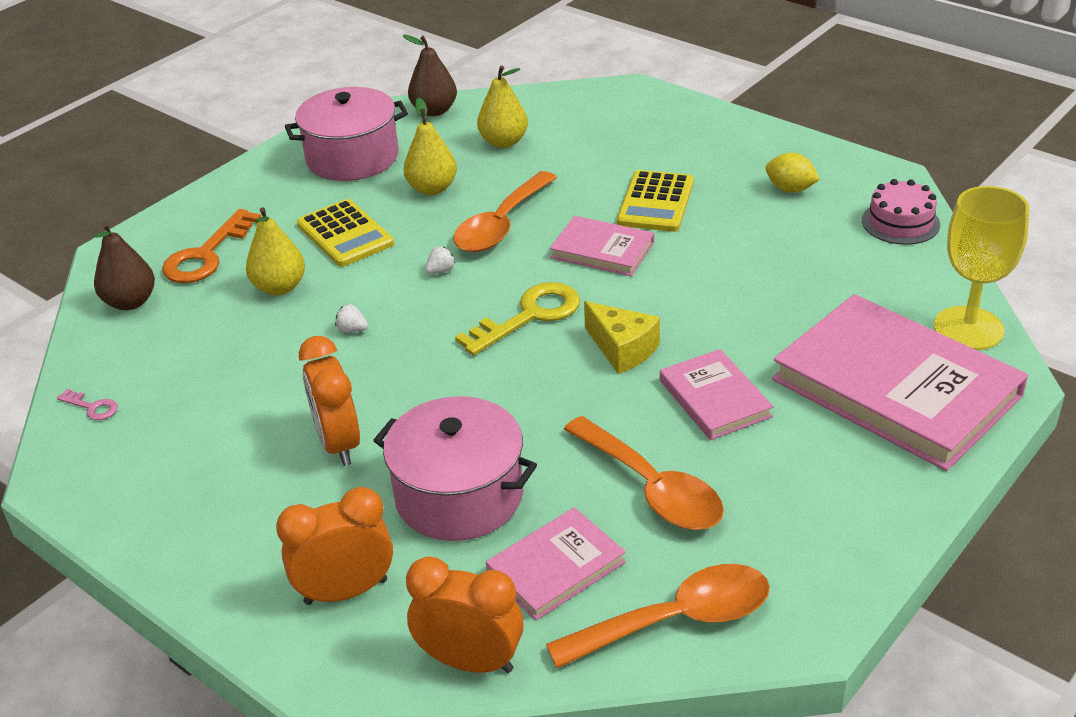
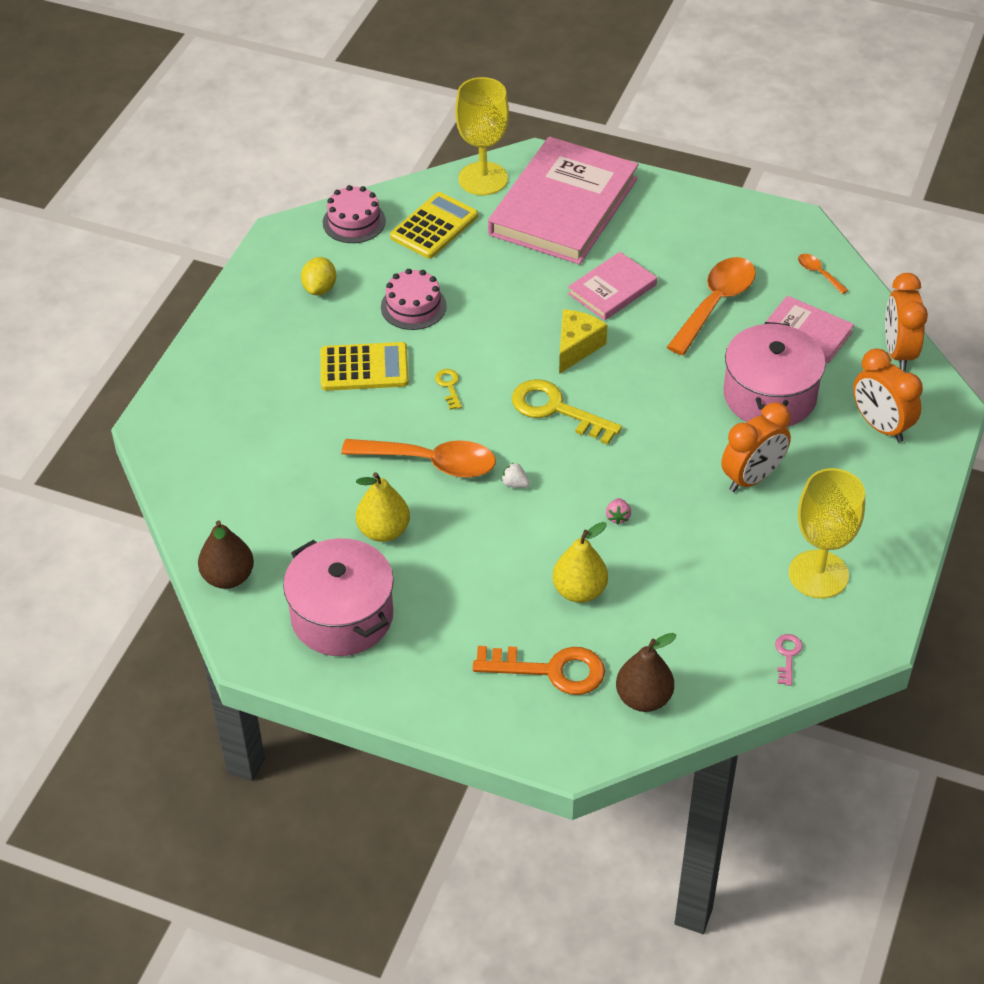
camera: 110 degrees left, 10 degrees up
(169, 460) = (818, 574): none -> yellow goblet
(345, 234) = (481, 572): yellow calculator -> yellow calculator (434, 226)
(352, 330) = (618, 517): white strawberry -> pink strawberry
(503, 142) = (282, 500): yellow pear -> none
(602, 250) = (449, 386): pink book -> yellow key
(676, 620) = (818, 273): orange spoon -> orange spoon, size x0.45
(739, 244) = (413, 306): none -> pink cake

